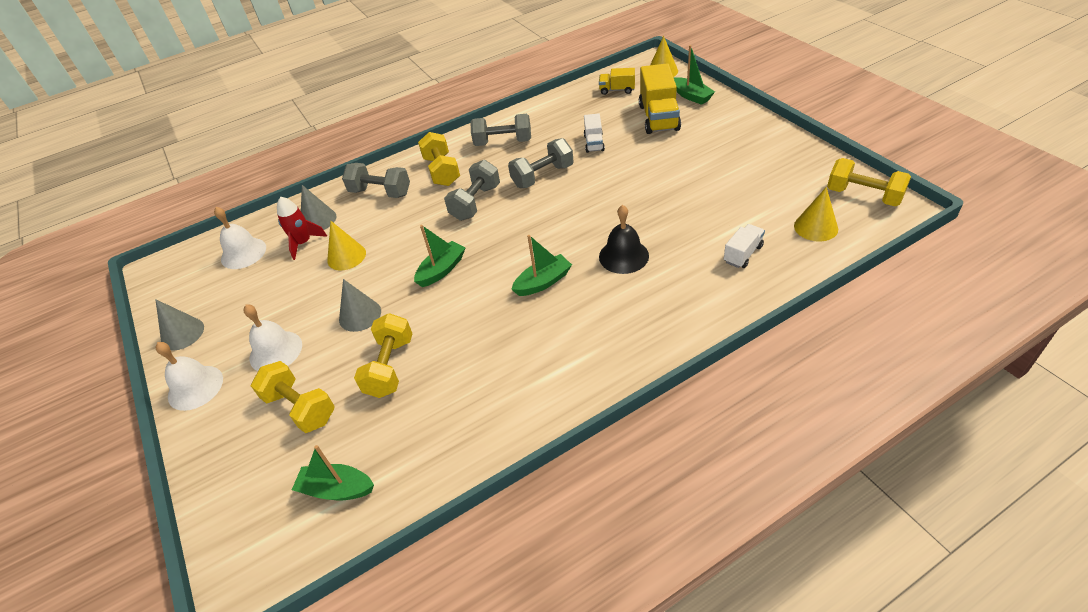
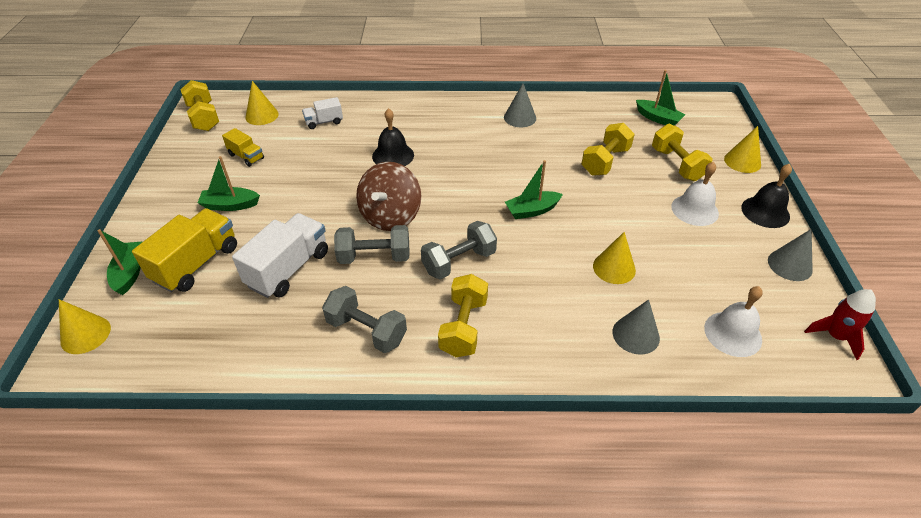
camera: 155 degrees left, 0 degrees up
(195, 387) = (765, 212): white bell -> black bell
(212, 459) = (742, 161): none -> yellow cone
(303, 243) = (658, 309): red rocket -> red rocket (835, 336)
(360, 315) = (616, 206): grey cone -> grey cone (520, 117)
(380, 192) = (549, 336): grey dumbbell -> none
(543, 282) = (463, 165): green boat -> green boat (230, 205)
(562, 206) = (391, 216): none -> brown spinning top
(594, 143) = (288, 269): white truck -> white truck, size x1.85
(617, 90) = (167, 336): yellow truck -> yellow truck (246, 156)

